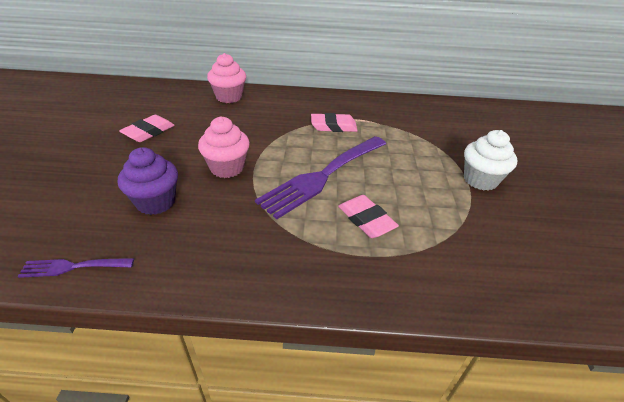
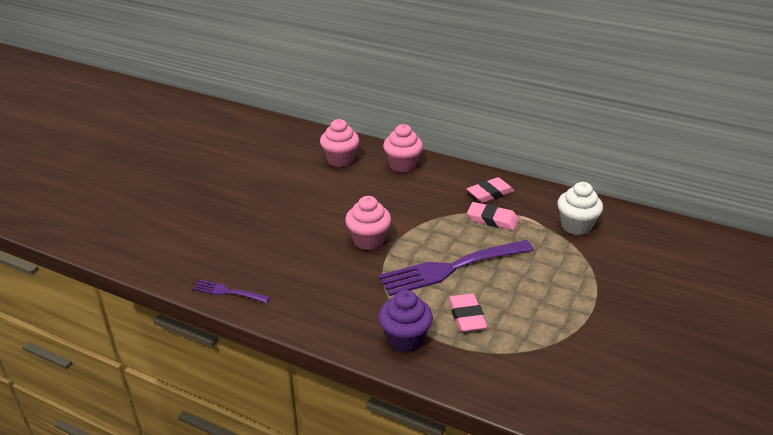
camera: 25 degrees right, 5 degrees down
(149, 132) = (314, 190): pink eraser -> pink eraser (490, 193)
(156, 202) = (299, 257): purple cupcake -> purple cupcake (405, 339)
(166, 102) = (340, 160): none -> pink cupcake
(480, 180) = (609, 309): white cupcake -> white cupcake (576, 226)

